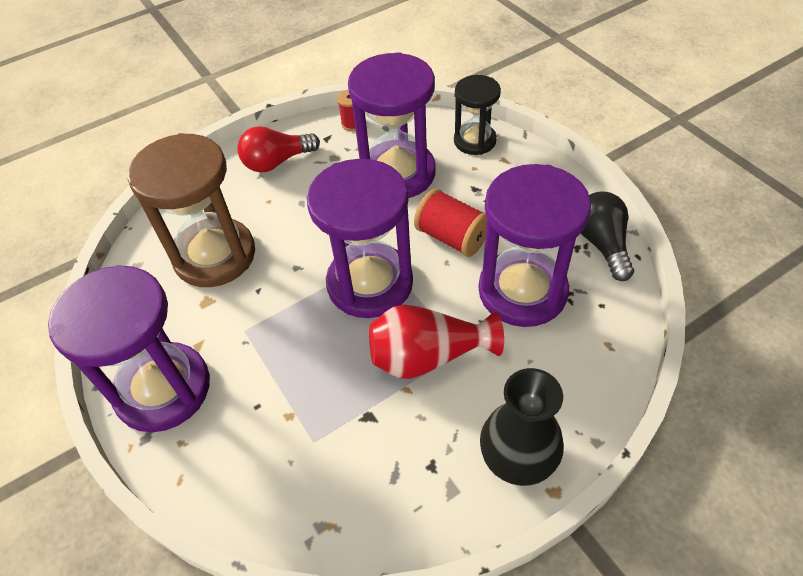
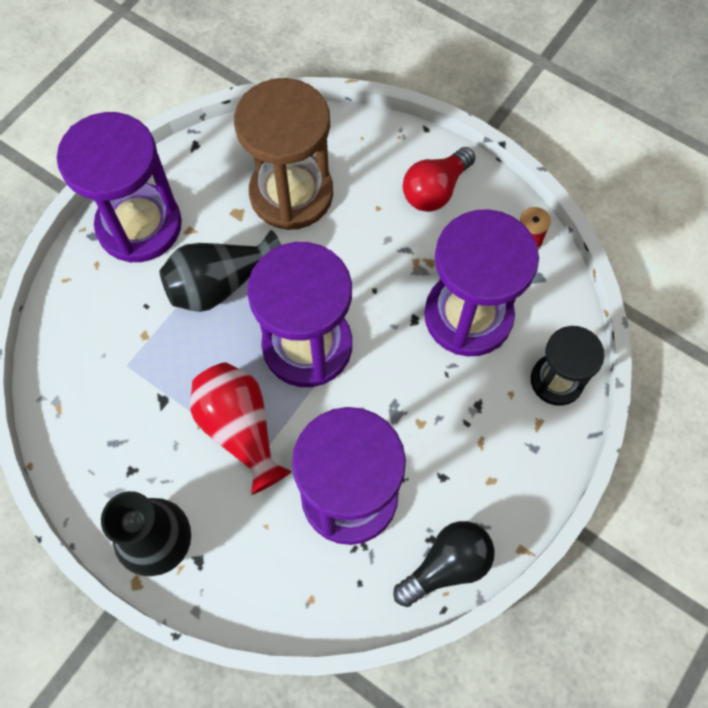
camera: 65 degrees right, 15 degrees up
(272, 334) = (220, 284): none -> black vase
(277, 162) = (435, 190): red light bulb -> red light bulb turned 90 degrees counterclockwise
(452, 237) = (396, 403): red spool -> none

